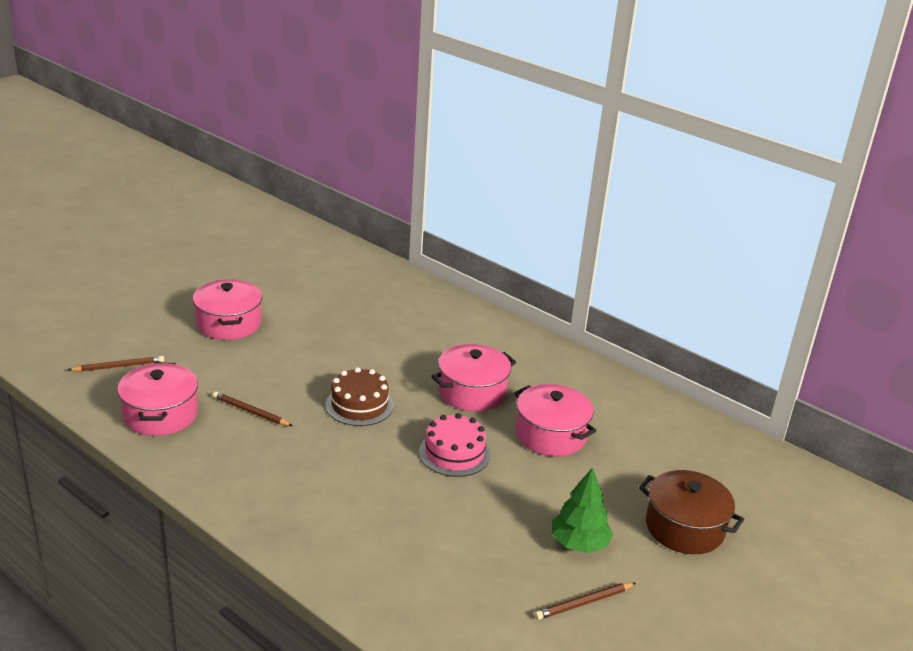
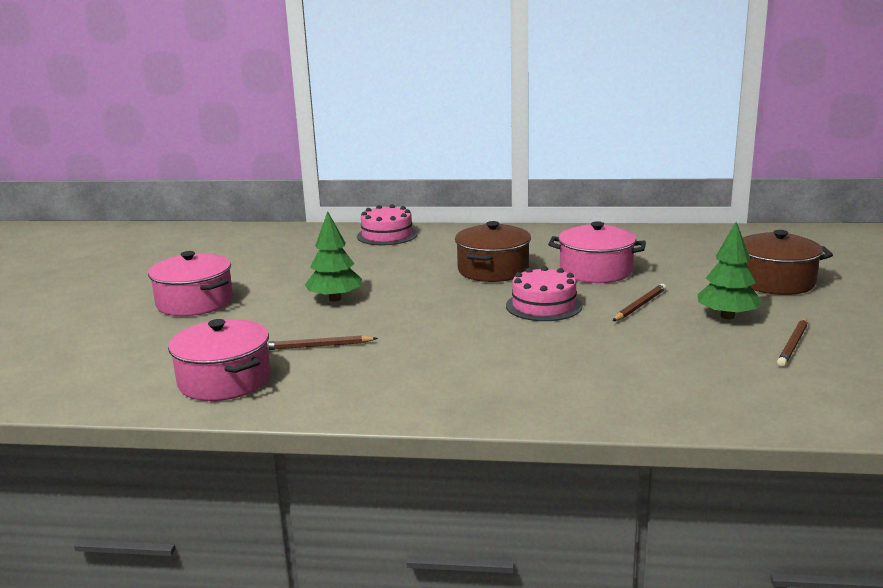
camera: 30 degrees left, 10 degrees down
(119, 366) = (118, 366): brown pencil -> brown pencil (640, 306)
(320, 367) = (335, 299): none -> green tree
(359, 405) = (413, 308): brown cake -> none
(447, 308) = (387, 235): none -> pink cake
(472, 392) = (493, 270): pink pot -> brown pot

